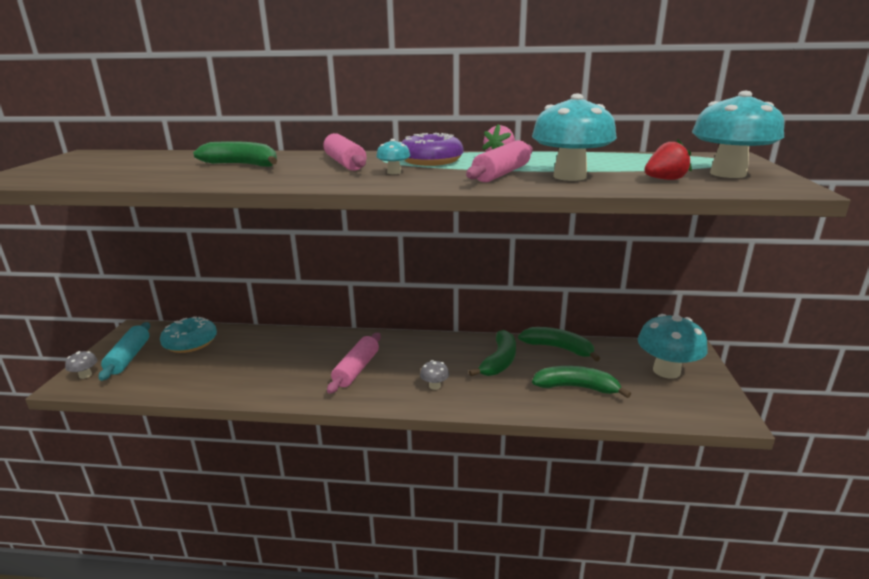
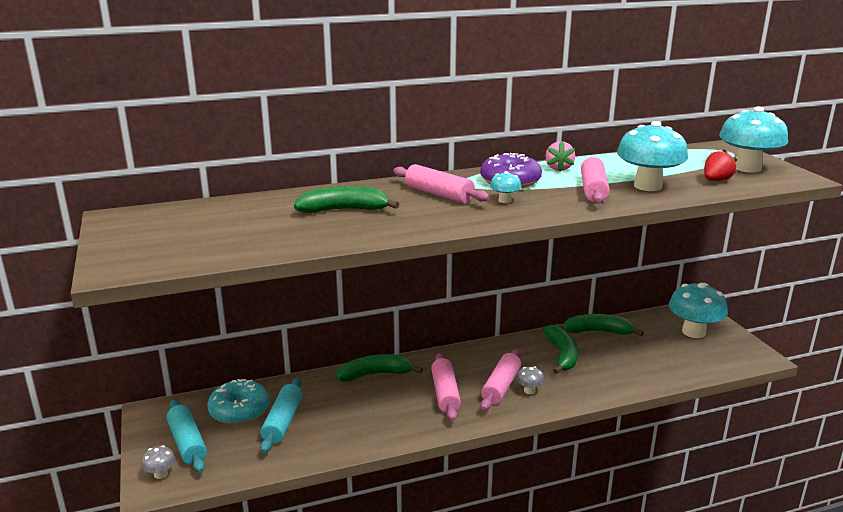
camera: 25 degrees left, 0 degrees up
(208, 359) = (283, 422): none -> turquoise rolling pin
(412, 376) = (501, 387): none -> pink rolling pin
(576, 387) = (641, 362): green banana -> green banana (375, 374)

